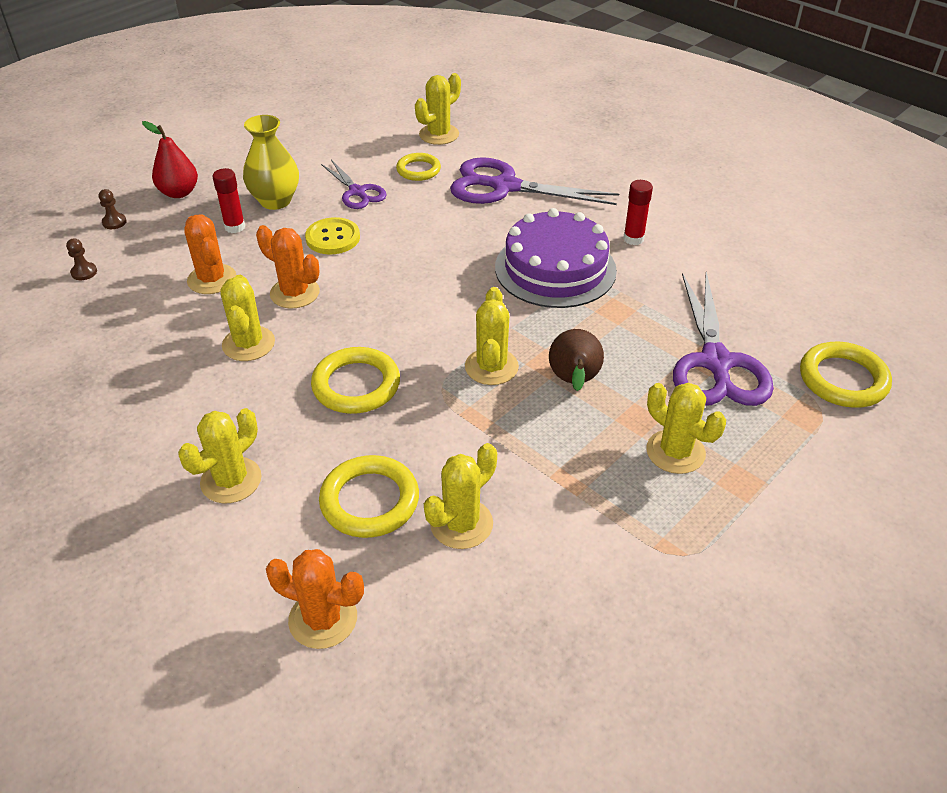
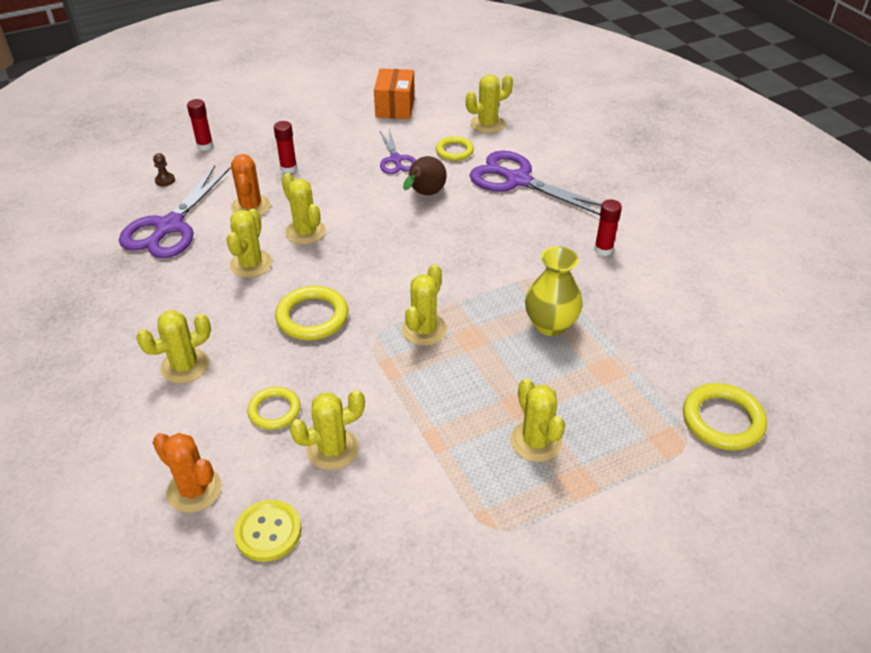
camera: 20 degrees right, 0 degrees up
(114, 222) = (205, 146): brown pawn -> red glue stick
(179, 192) = (262, 132): red pear -> none
(275, 201) = (329, 154): yellow vase -> yellow vase (550, 325)
(295, 293) = (305, 232): orange cactus -> yellow cactus
(324, 135) = (395, 107): none -> orange box
(333, 238) = (357, 194): yellow button -> yellow button (268, 532)
(369, 501) = (274, 410): yellow ring -> yellow ring, size x0.65
(555, 269) = (521, 260): purple cake -> none
(574, 381) = (484, 359): brown pear -> brown pear (424, 194)
(715, 363) = (614, 375): purple scissors -> purple scissors (169, 226)

